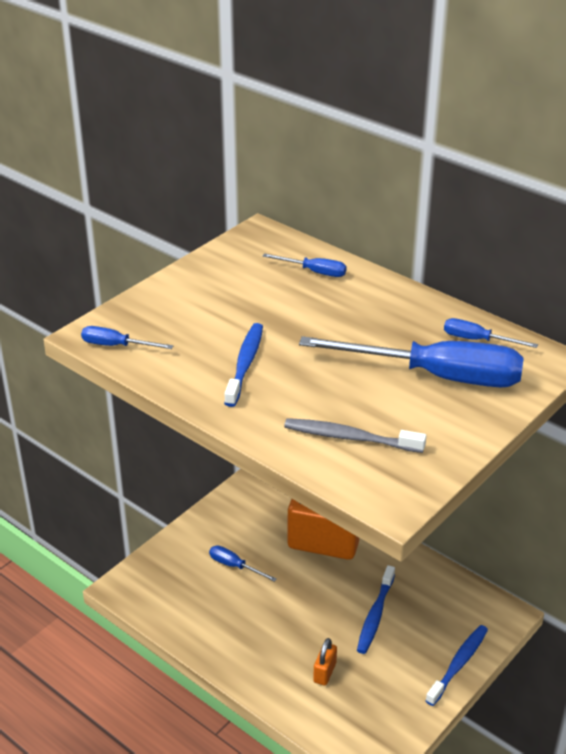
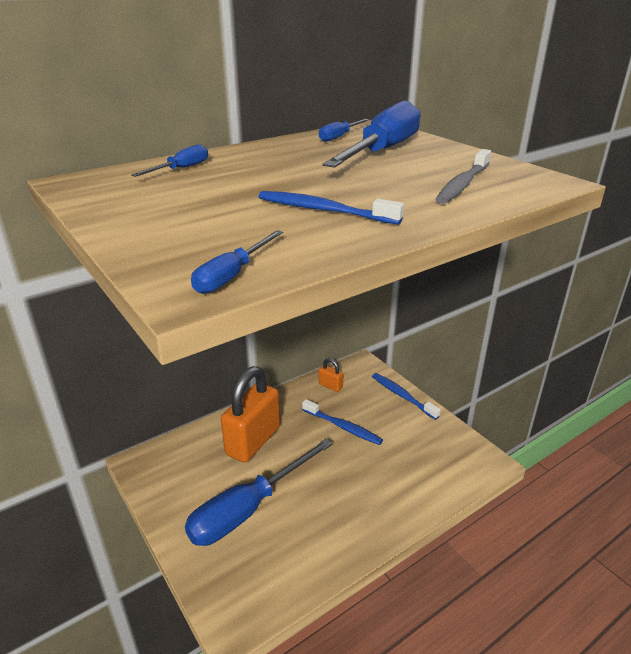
camera: 75 degrees left, 5 degrees down
(235, 566) = (248, 509): blue screwdriver -> blue screwdriver, size x2.27
(325, 672) = (395, 470): orange padlock -> orange padlock (330, 386)

